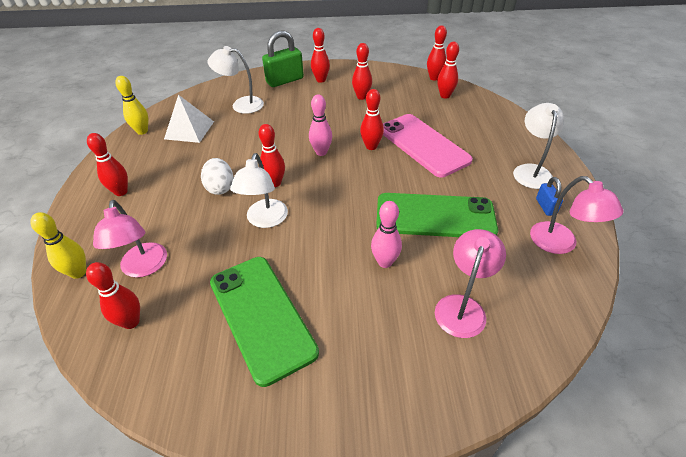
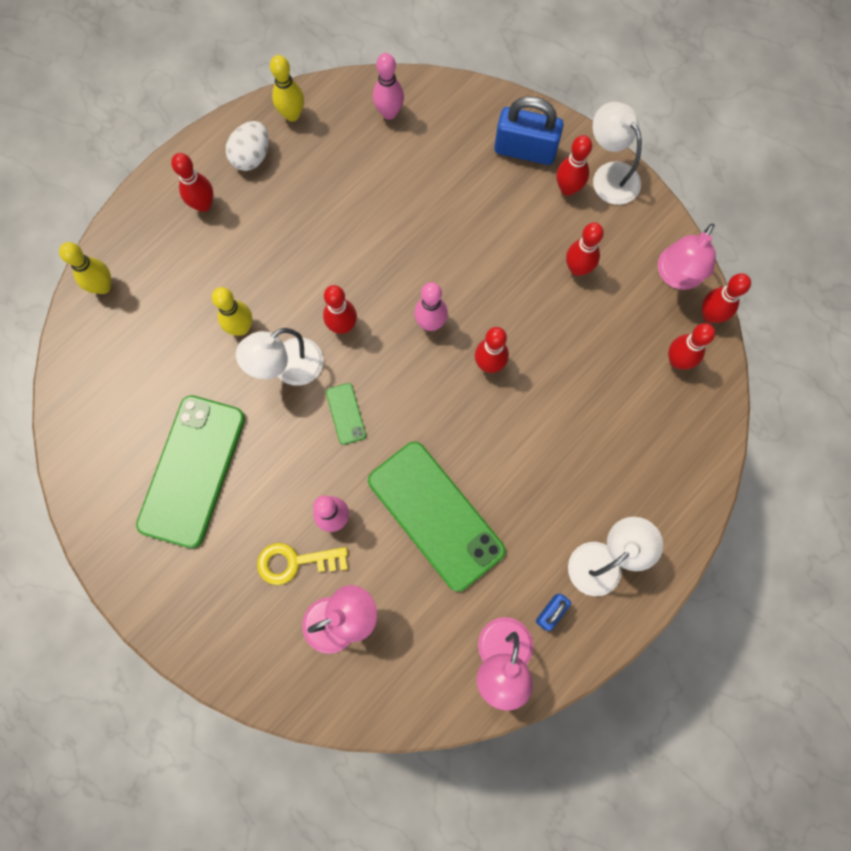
camera: 45 degrees right, 30 degrees up
(131, 322) = (103, 381): red bowling pin -> none
(143, 268) = (151, 330): pink lamp -> pink lamp (676, 276)
(189, 130) = (338, 156): white pyramid -> none
(200, 104) = (389, 113): none -> pink bowling pin
(211, 224) = (241, 328): none -> yellow bowling pin
(220, 188) = (290, 284): white egg -> white egg (252, 157)
(241, 105) = (430, 156): white lamp -> white lamp (609, 175)
(285, 80) = (525, 150): green padlock -> blue padlock
(326, 214) = (346, 413): none -> green phone
(393, 303) = (295, 562): none -> yellow key
(423, 145) = (544, 415): pink phone -> none

